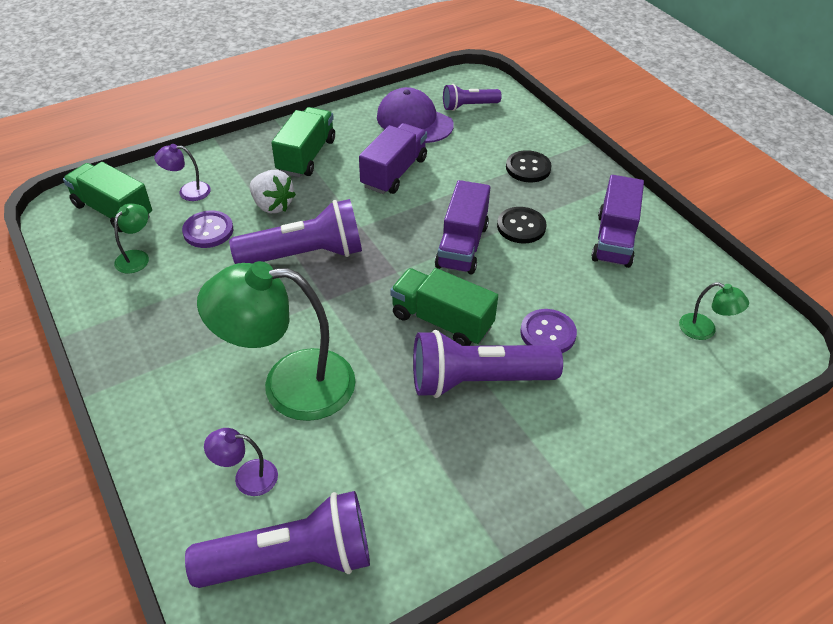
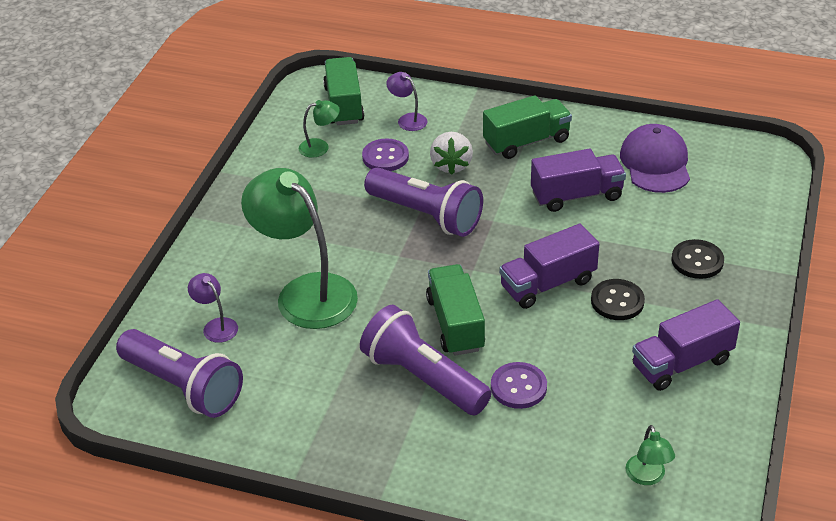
camera: 50 degrees right, 5 degrees down
(469, 106) = (725, 178): purple flashlight -> none

